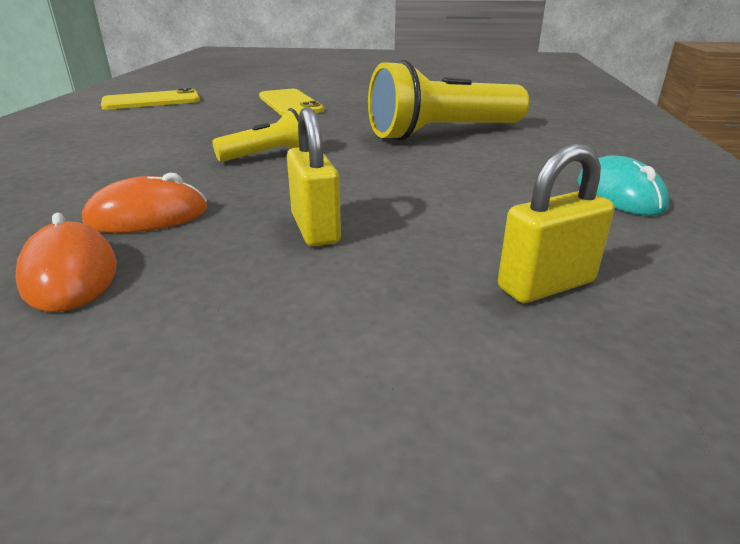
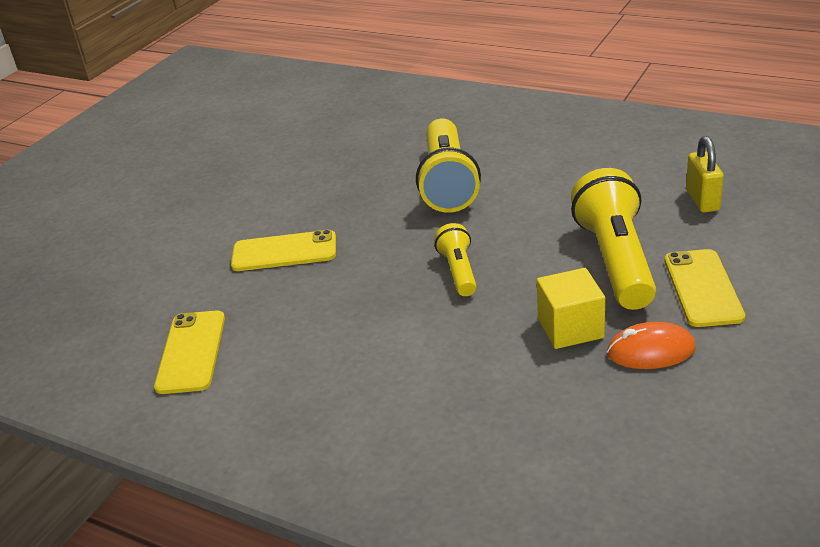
camera: 65 degrees left, 5 degrees up
(147, 216) = (570, 328): orange mouse -> yellow cube
(244, 307) = (702, 288): none -> yellow phone
(315, 229) = (616, 260): yellow padlock -> yellow flashlight
(619, 194) = (604, 149): turquoise mouse -> none

